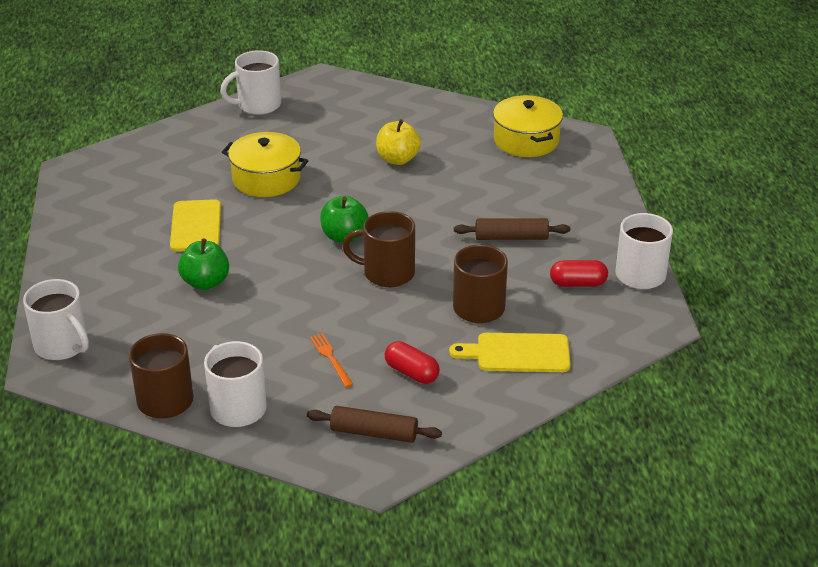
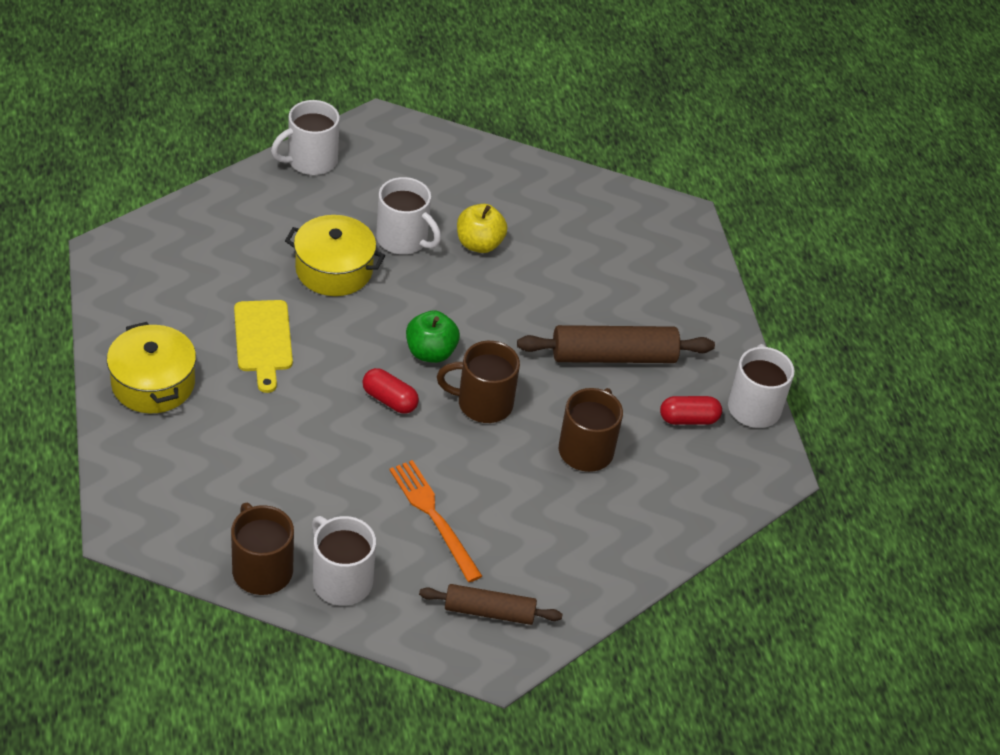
camera: 10 degrees left, 10 degrees up
(62, 345) = (138, 499): white mug -> white mug (403, 239)
(205, 282) = (284, 414): green apple -> none
(330, 358) = (433, 516): orange fork -> orange fork, size x1.73
(411, 372) = (521, 535): red capsule -> red capsule (389, 400)
(511, 237) = (613, 356): brown rolling pin -> brown rolling pin, size x1.56
(517, 353) = (631, 510): yellow cutting board -> none
(526, 140) = (620, 219): yellow pot -> yellow pot (153, 383)

